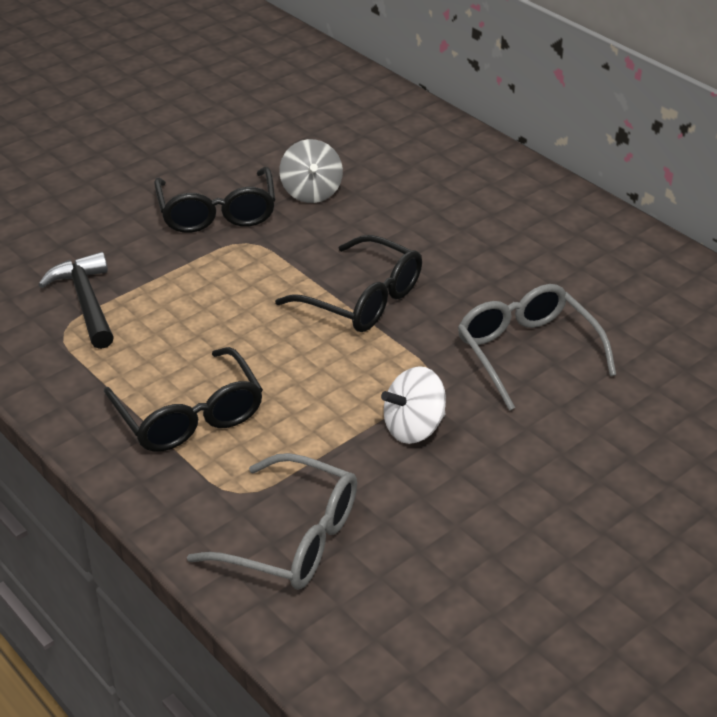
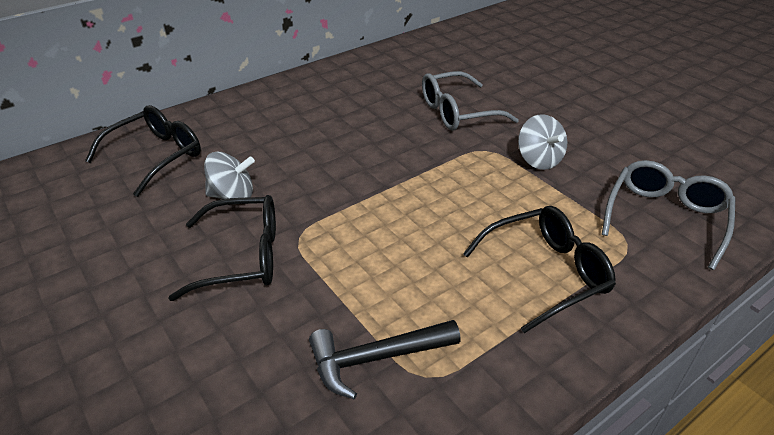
camera: 85 degrees left, 0 degrees up
(362, 299) = (393, 175): black glasses -> black glasses (155, 156)
(414, 427) = (539, 160): white spinning top -> grey spinning top

